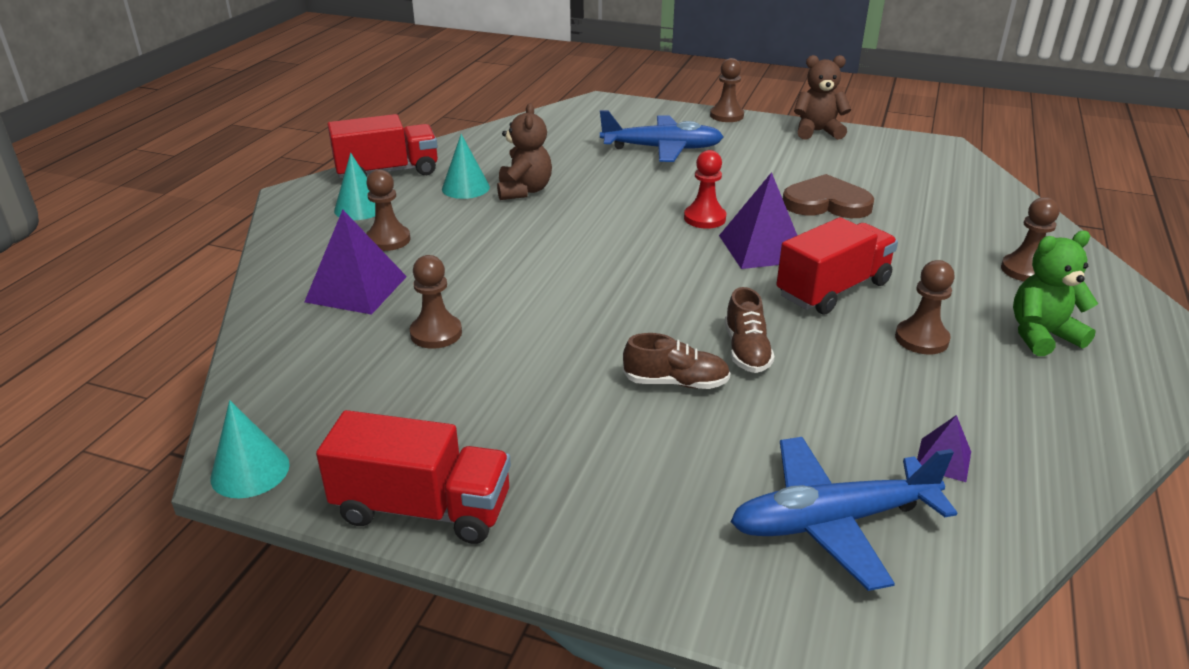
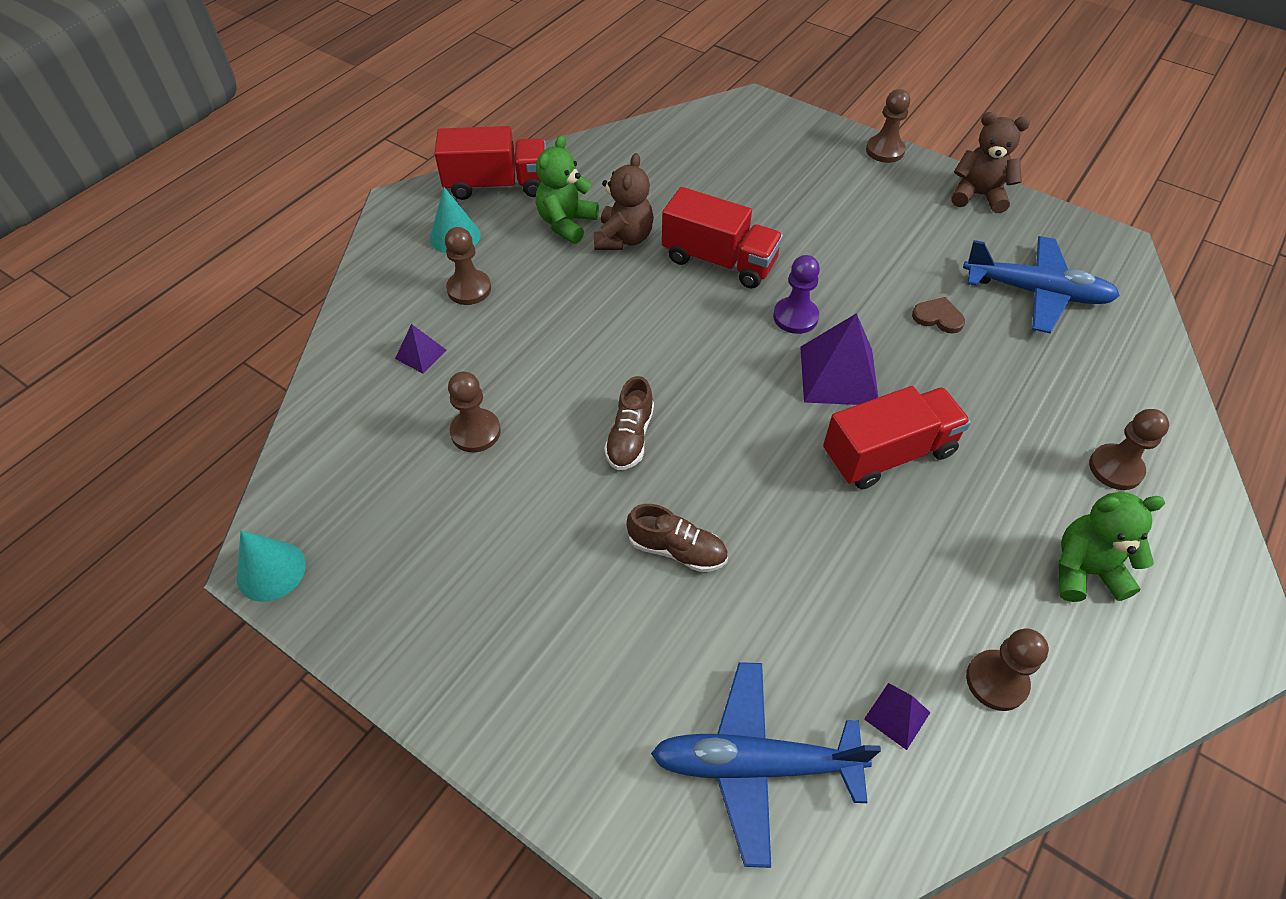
camera: 15 degrees right, 20 degrees up
(356, 289) = (421, 354): purple pyramid -> purple pyramid, size x0.51
(422, 508) = (400, 652): red truck -> red truck (719, 261)
(465, 188) = (566, 223): turquoise cone -> green teddy bear
(662, 149) = (792, 196): blue plane -> blue plane (1036, 292)
(704, 218) = (795, 317): red pawn -> purple pawn
(746, 351) = (762, 522): brown shoe -> brown shoe (630, 437)
(826, 203) = (938, 317): brown heart -> brown heart, size x0.52
(921, 339) = (950, 546): brown pawn -> brown pawn (996, 681)

